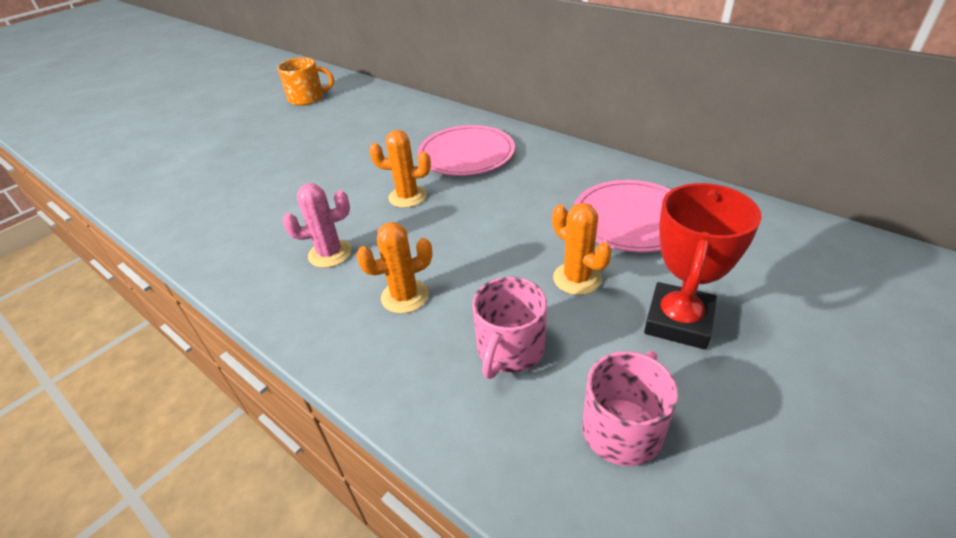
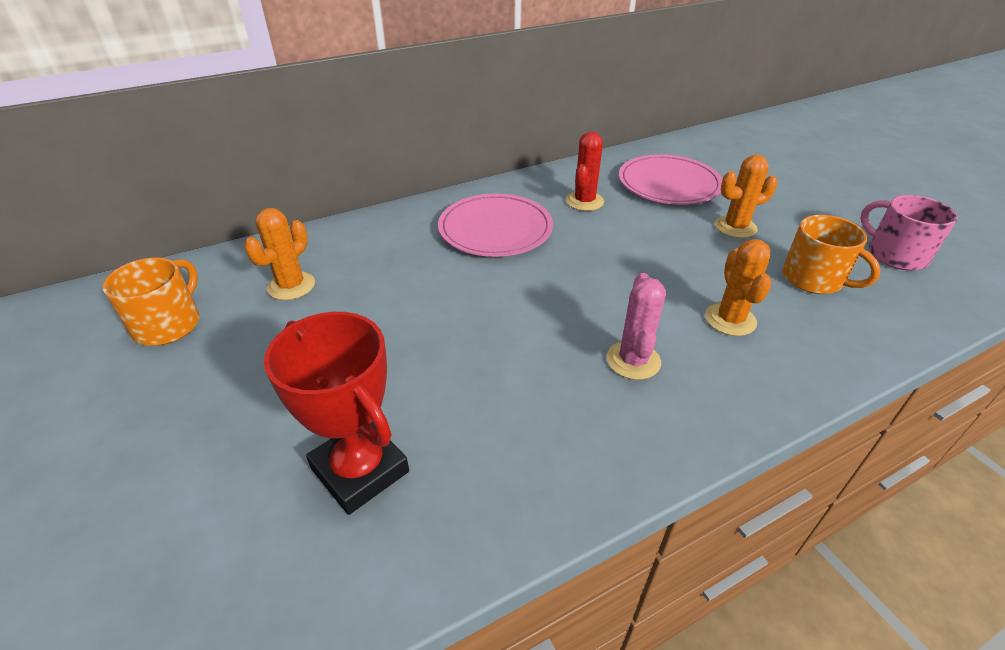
camera: 70 degrees left, 0 degrees up
(407, 197) = (552, 284): orange cactus -> orange cactus (291, 286)
(510, 349) = (814, 279): pink mug -> orange mug
(546, 181) = (584, 201): none -> red cactus
(678, 321) = (795, 204): red trophy -> red trophy (360, 470)

